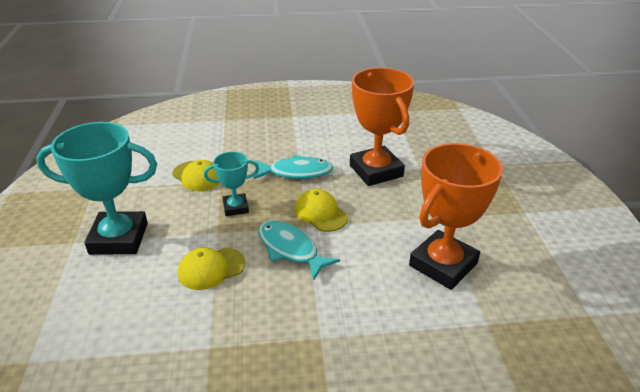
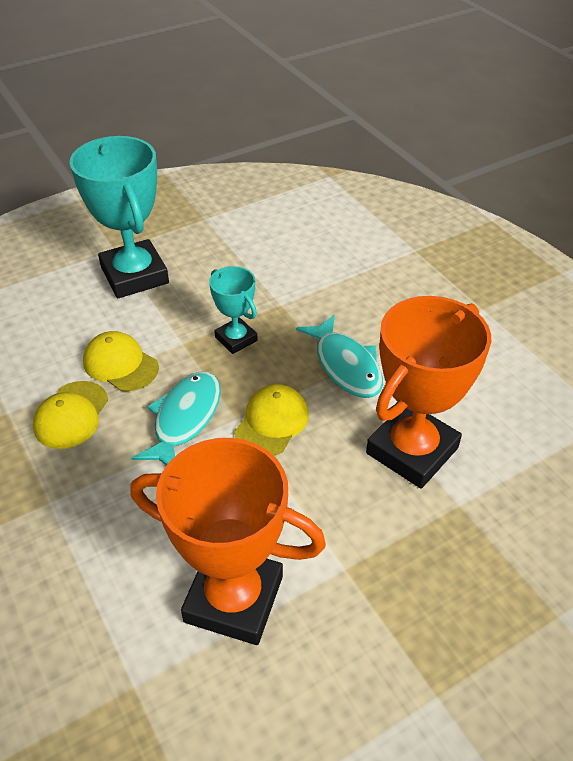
camera: 65 degrees right, 10 degrees up
(197, 176) = (275, 281): yellow cap -> yellow cap (71, 415)

